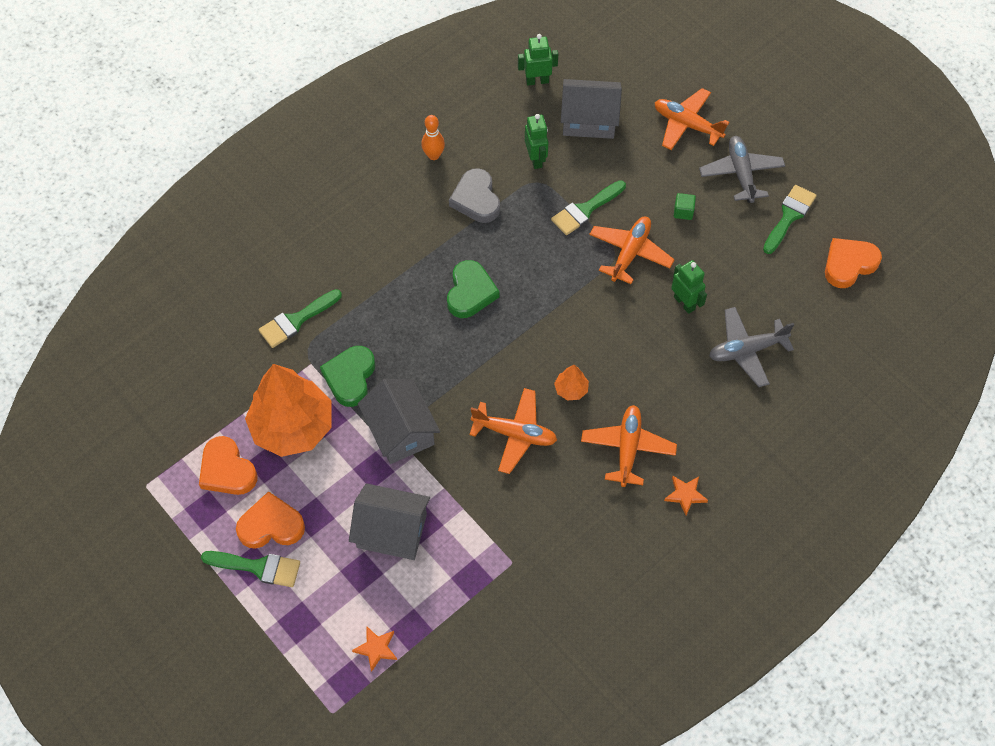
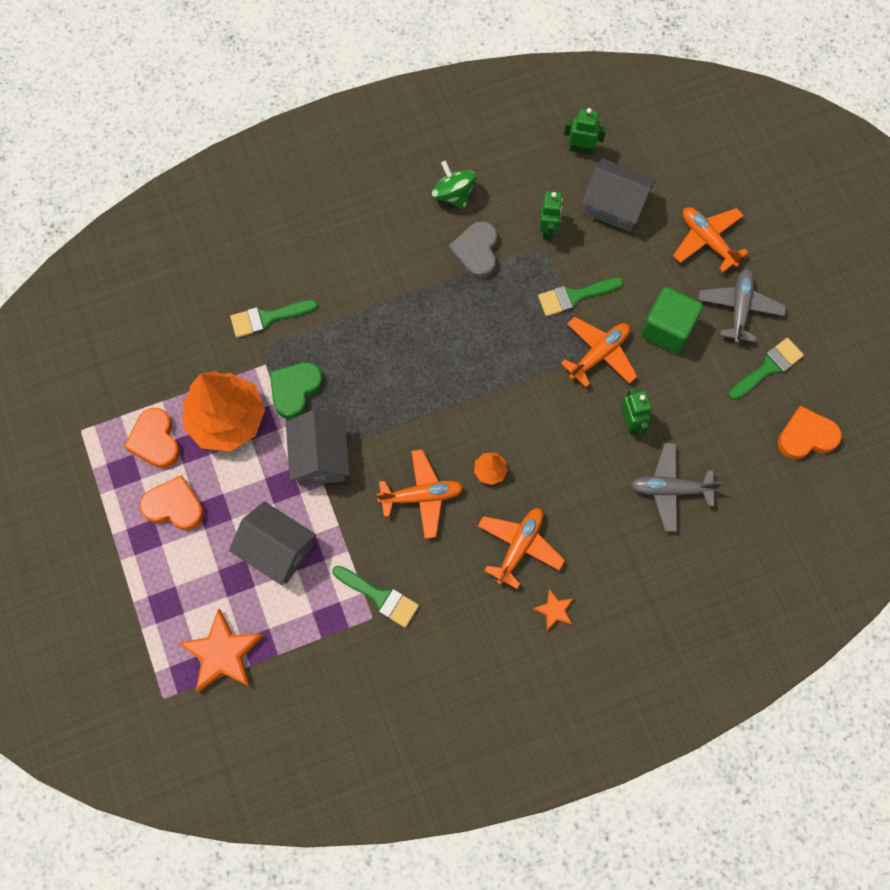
camera: 20 degrees right, 10 degrees up
(258, 567) = (149, 541): green brush -> green brush (380, 597)
(376, 648) = (222, 653): orange star -> orange star, size x1.97
(433, 155) = (453, 194): orange bowling pin -> green spinning top
(470, 292) = (435, 343): green heart -> none
(515, 434) = (422, 496): orange plane -> orange plane turned 45 degrees counterclockwise
(683, 212) = (667, 329): green cube -> green cube, size x2.29

